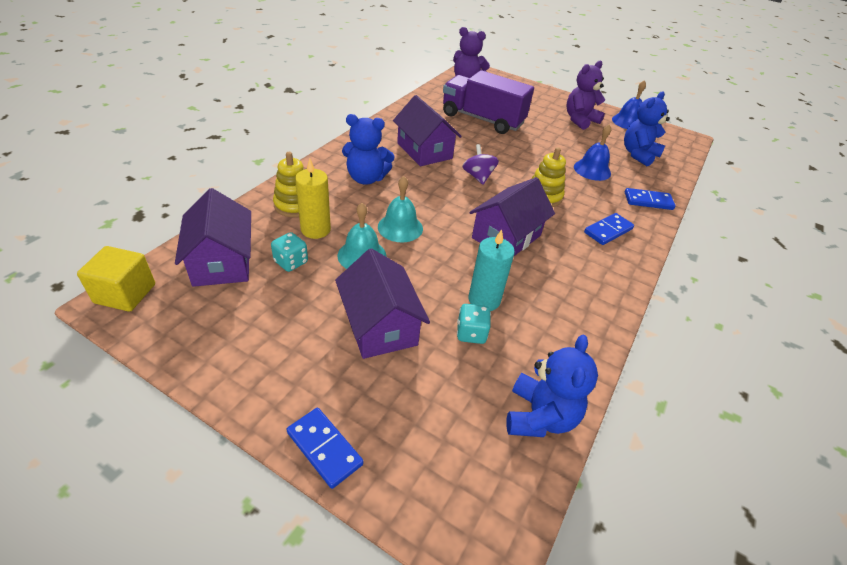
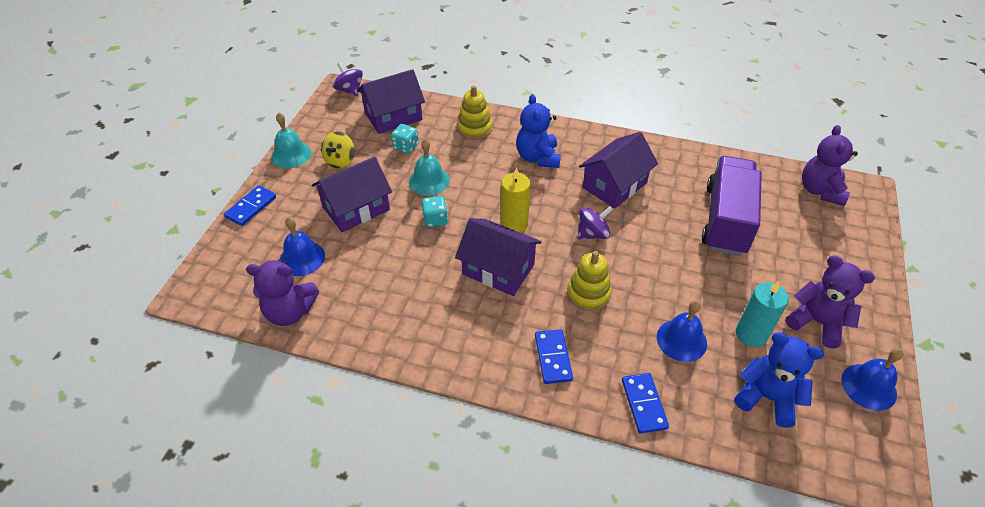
camera: 80 degrees right, 5 degrees up
(125, 293) = (350, 90): yellow cube -> purple spinning top
(278, 327) = (340, 161): none -> yellow spinning top
(315, 229) = (449, 148): yellow candle -> yellow candle (514, 224)
(400, 227) = (476, 194): turquoise bell -> turquoise bell (291, 154)
(451, 393) = (302, 258): none -> blue bell
(471, 333) = (362, 261): turquoise dice -> turquoise dice (435, 220)
(484, 300) = (403, 264): turquoise candle -> turquoise candle (751, 334)
(539, 416) = (290, 312): blue teddy bear -> purple teddy bear
(608, 231) = (553, 358): blue domino -> blue domino turned 45 degrees clockwise

